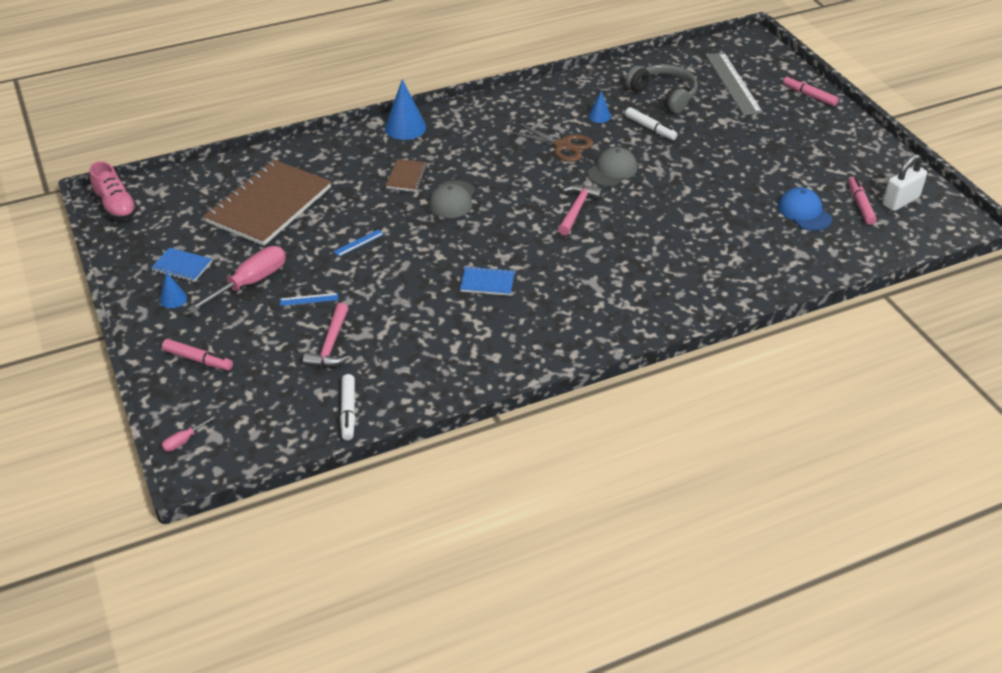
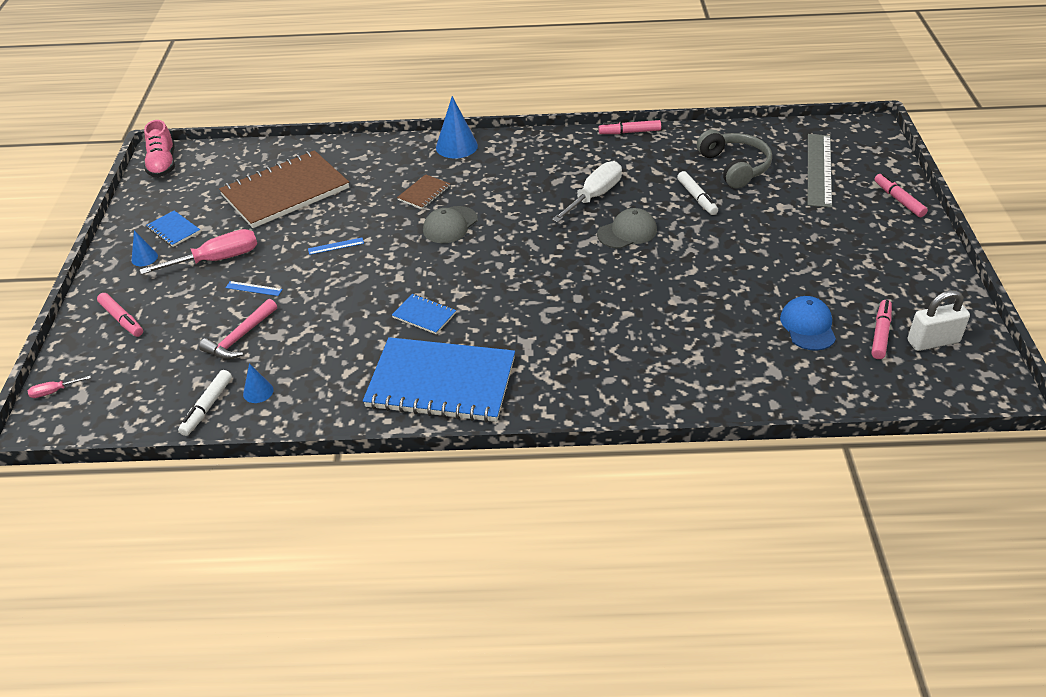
camera: 25 degrees right, 0 degrees up
(544, 334) = (441, 383): none -> blue notebook
(554, 83) = (629, 132): none -> pink marker
(563, 146) = (594, 196): brown scissors -> white screwdriver
(577, 209) = (563, 263): pink hammer -> none
(599, 116) = (652, 174): blue cone -> blue cone (258, 392)

